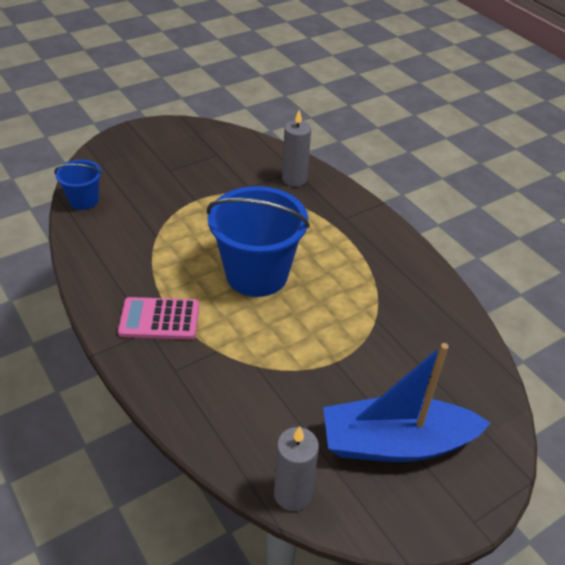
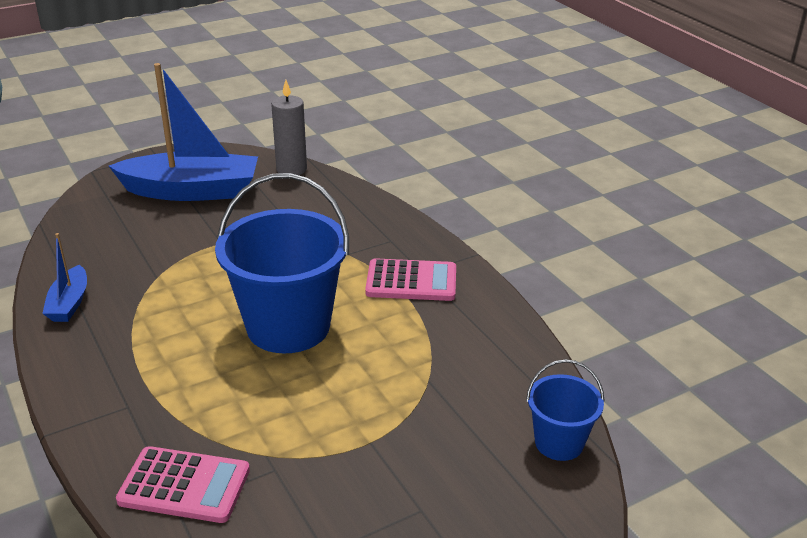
camera: 175 degrees left, 10 degrees down
(294, 179) = (184, 485): grey candle -> pink calculator
(430, 291) = (69, 303): none -> blue boat

